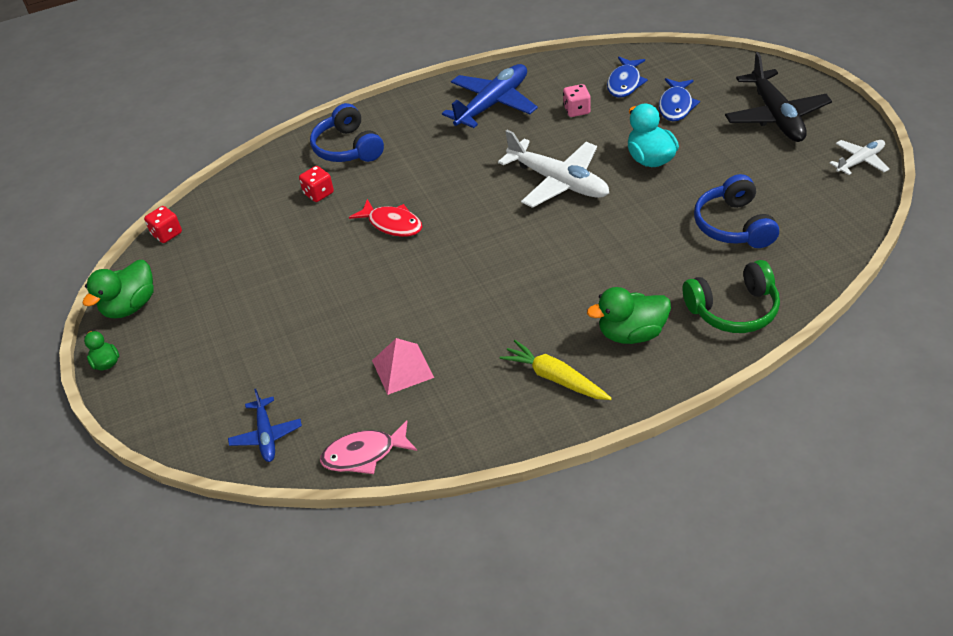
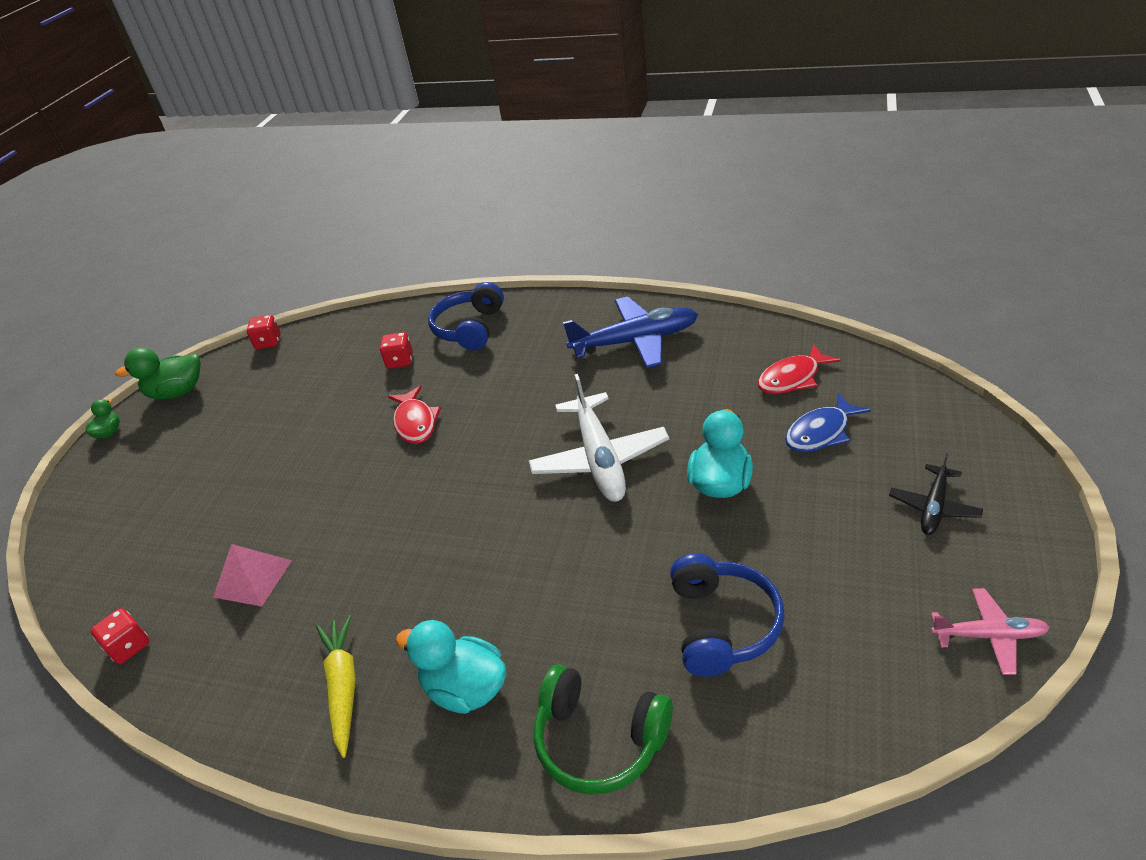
camera: 40 degrees right, 5 degrees down
(266, 435) = (103, 572): blue plane -> none
(364, 454) = (129, 646): pink fish -> red dice
(577, 110) = (707, 386): pink dice -> none
(625, 83) = (792, 378): blue fish -> red fish
(631, 333) = (465, 688): green duck -> turquoise duck
(733, 225) = (722, 625): blue headphones -> blue headphones turned 150 degrees clockwise
(776, 116) = (934, 506): black plane -> black plane, size x0.54
(859, 161) = (988, 635): white plane -> pink plane

